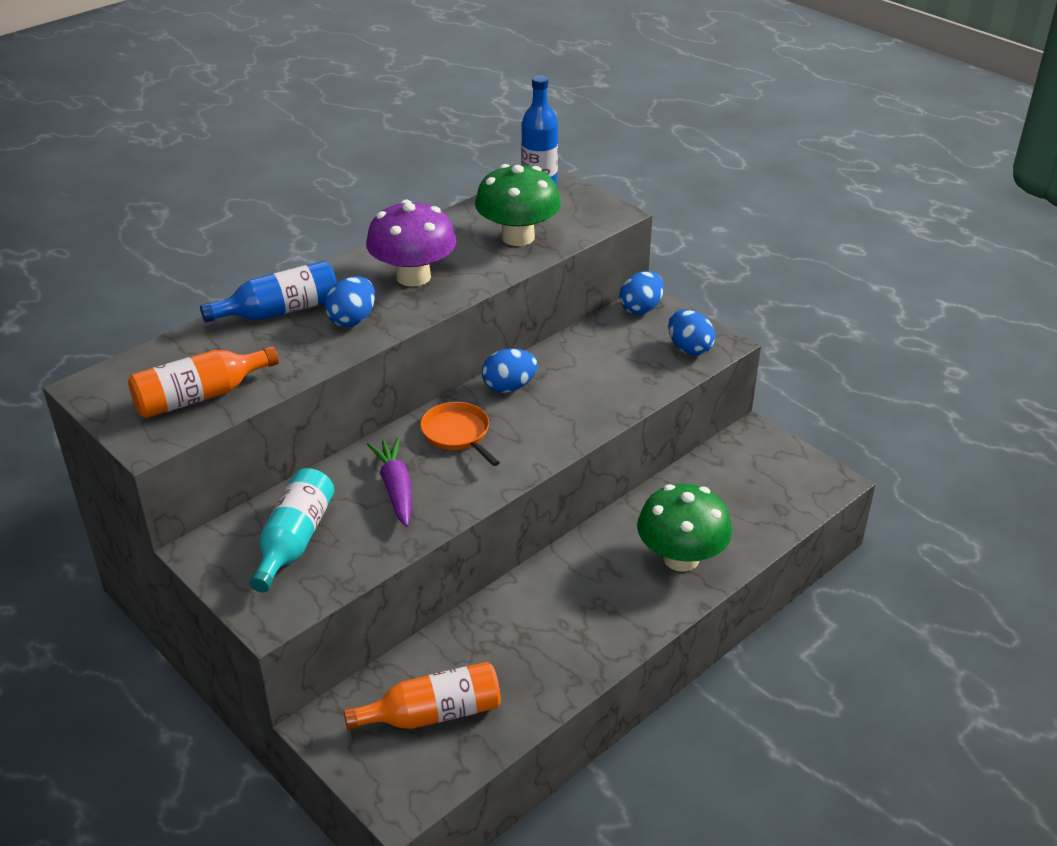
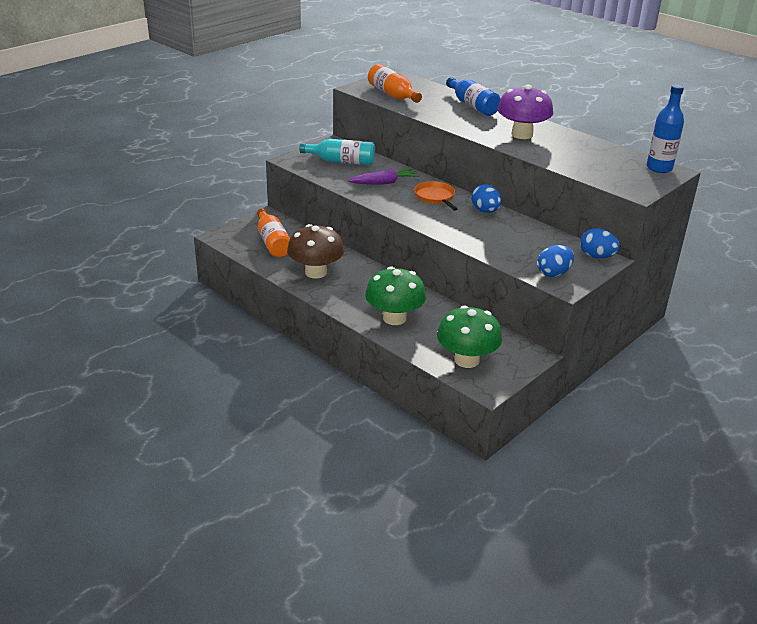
camera: 85 degrees right, 5 degrees down
(352, 320) = (470, 122): blue egg -> none
(457, 434) = (435, 197): orange pan -> orange pan turned 75 degrees counterclockwise
(518, 237) = (585, 162): green mushroom -> green mushroom (466, 360)
(546, 649) = (316, 272): none -> brown mushroom

